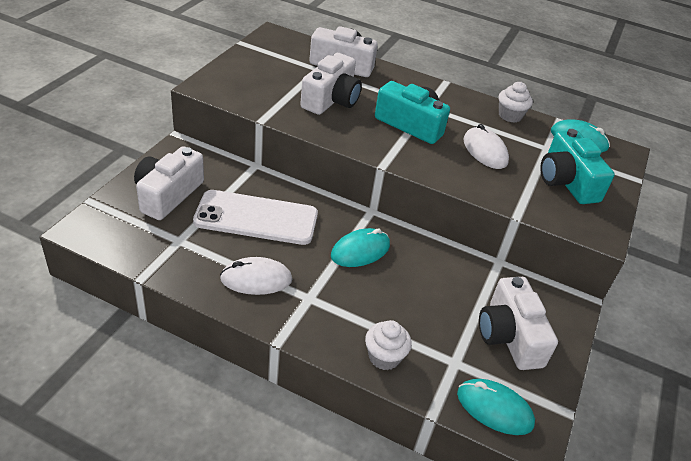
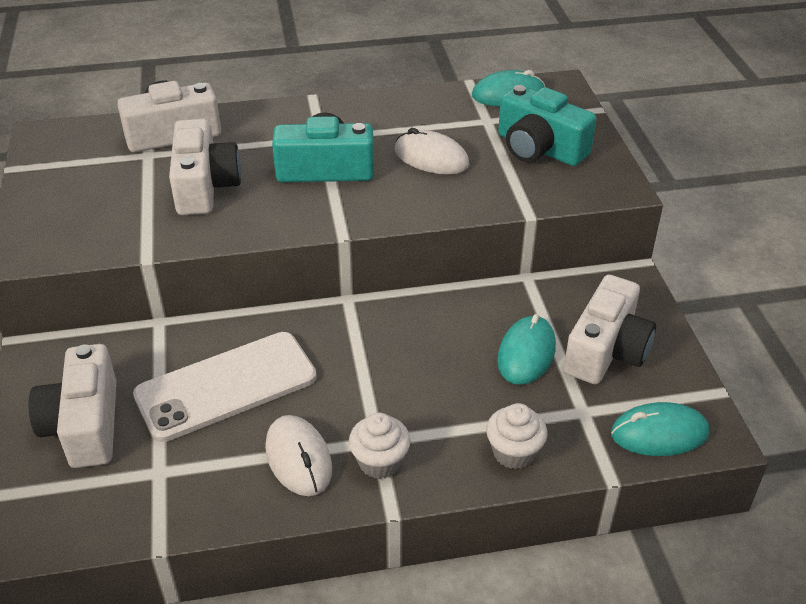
camera: 30 degrees left, 0 degrees up
(256, 279) = (298, 458): white mouse -> white mouse turned 75 degrees counterclockwise
(360, 251) = (380, 352): turquoise mouse -> turquoise mouse (526, 353)
(509, 336) = (606, 350): white camera -> white camera turned 105 degrees counterclockwise
(510, 116) = (417, 102): white cupcake -> white cupcake (380, 462)

